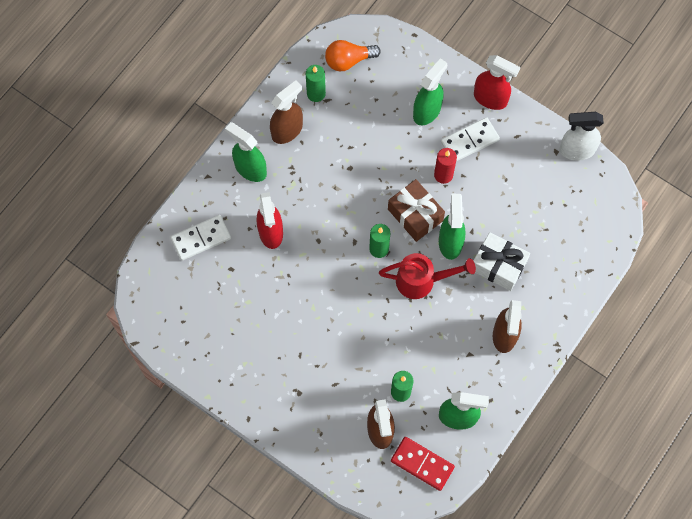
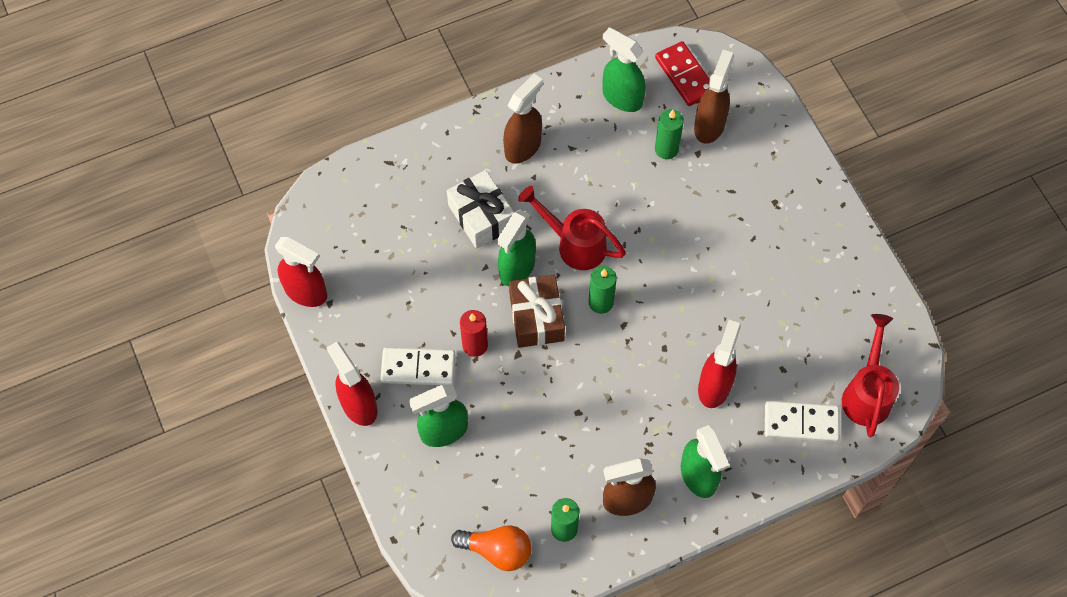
camera: 150 degrees left, 5 degrees down
(166, 283) = (867, 393): none -> red watering can
(576, 150) = (306, 292): white spray bottle -> red spray bottle

